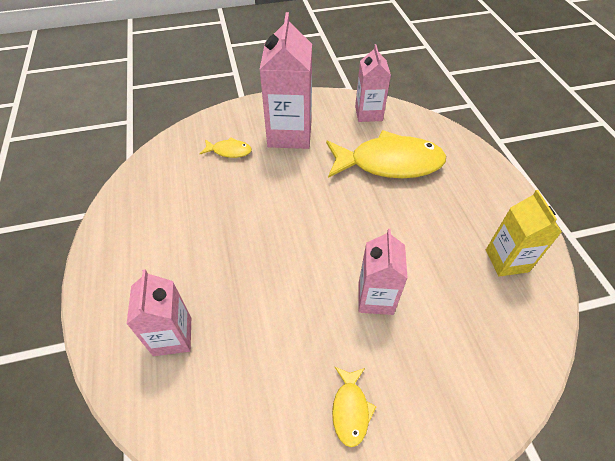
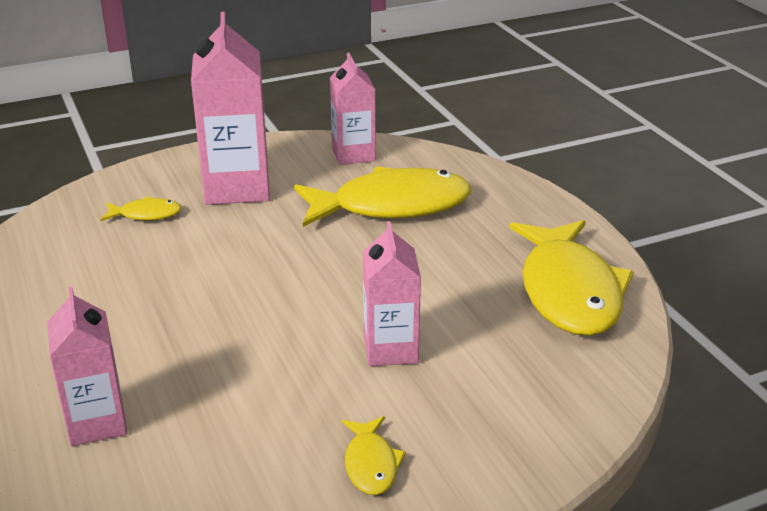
camera: 10 degrees left, 20 degrees down
(506, 260) = (569, 291): yellow carton -> yellow fish

